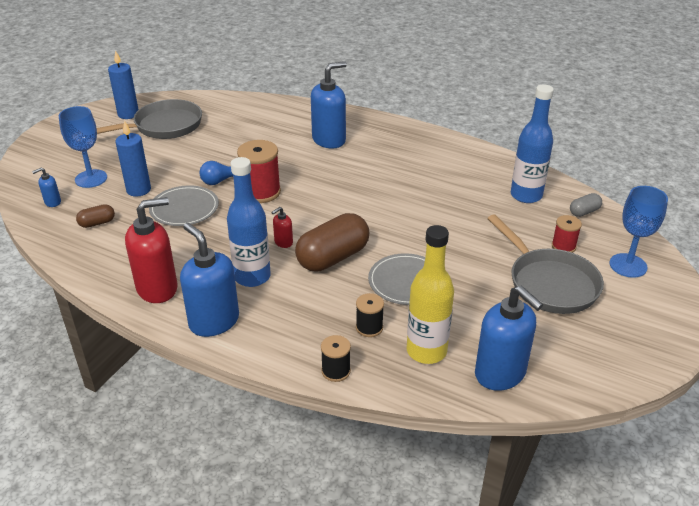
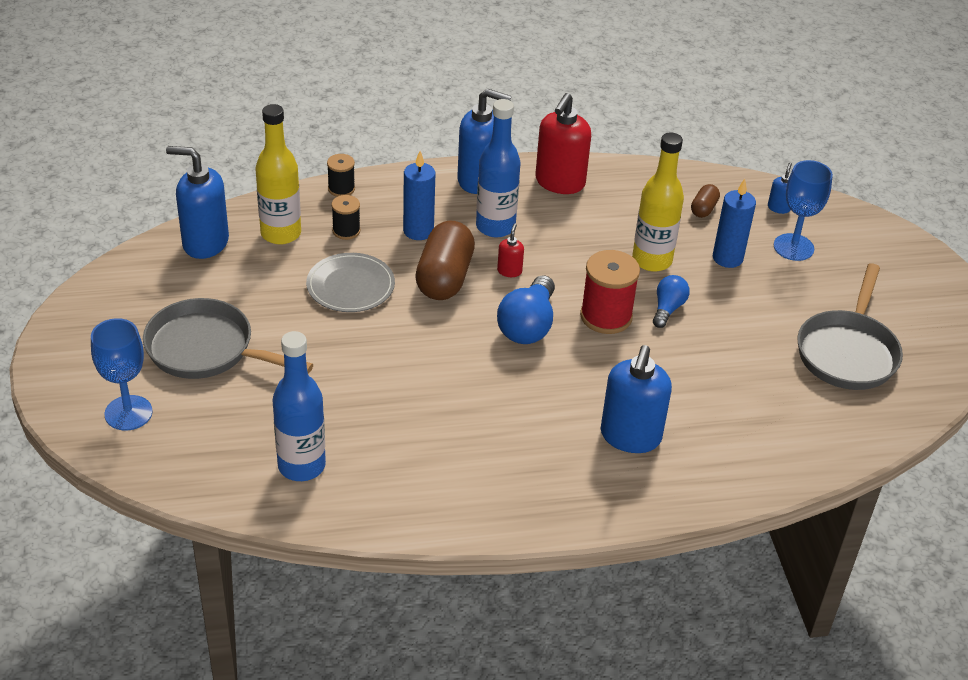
camera: 140 degrees right, 5 degrees up
(128, 114) = (919, 349): blue candle -> blue candle (418, 231)
(184, 208) = (652, 260): grey plate -> yellow bottle
(314, 207) = (528, 326): none -> blue light bulb
(563, 246) = (214, 405): red spool -> none
(584, 212) = (213, 473): grey capsule -> none

